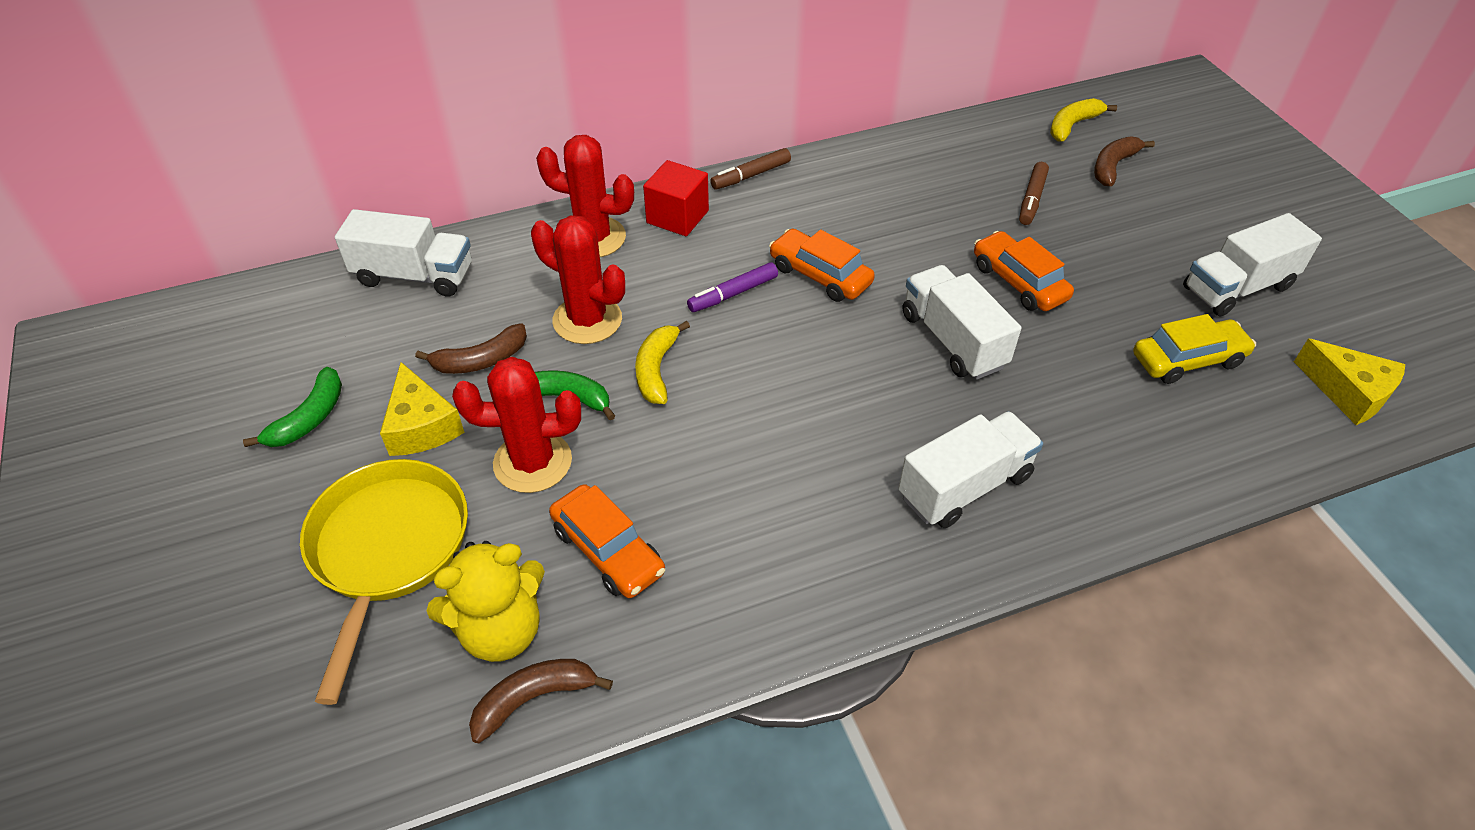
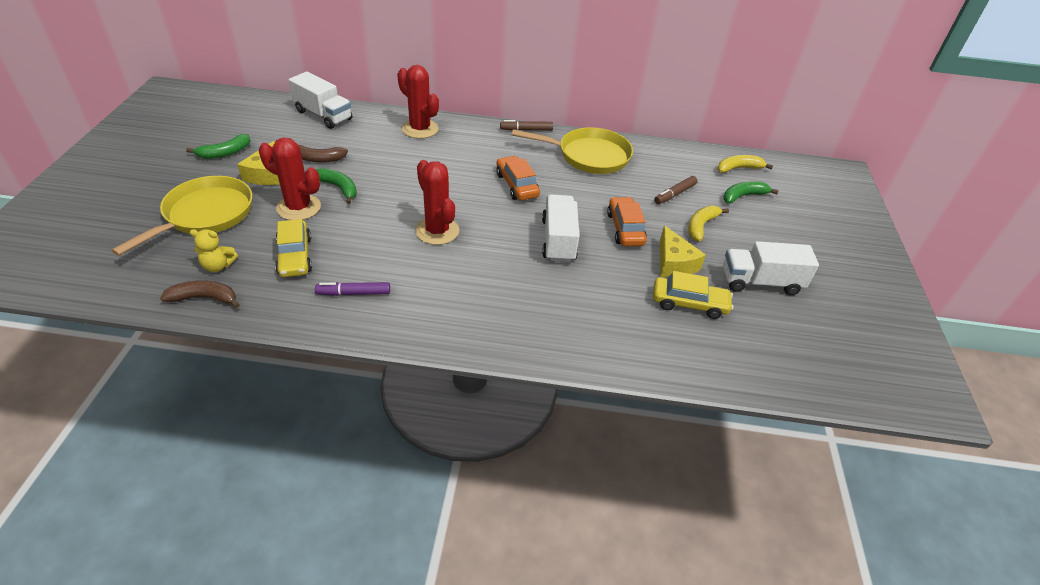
camera: 25 degrees right, 5 degrees down
(501, 630) = (218, 266): yellow teddy bear -> yellow teddy bear, size x0.60
(587, 320) = (382, 161): red cactus -> red cactus (437, 231)
(608, 551) = (295, 256): orange car -> yellow car
(656, 370) = (393, 194): yellow banana -> yellow banana (701, 226)
(677, 217) = (470, 134): red cube -> none
(733, 294) = (463, 177): purple marker -> purple marker (354, 293)
(872, 184) = (588, 156): none -> yellow pan
(964, 486) = (495, 306): white truck -> none
(1113, 166) = (743, 196): brown banana -> green banana
(1348, 392) = (779, 361): yellow cheese -> yellow cheese (674, 263)

